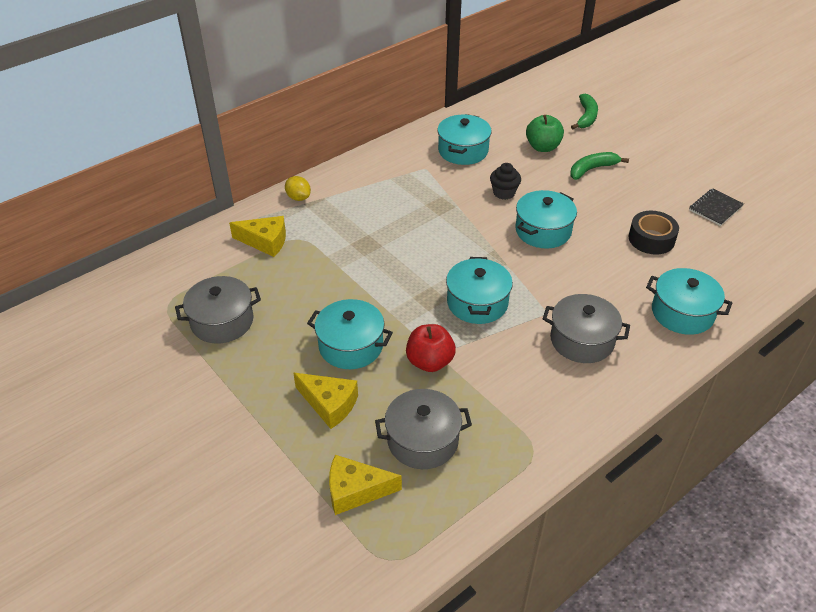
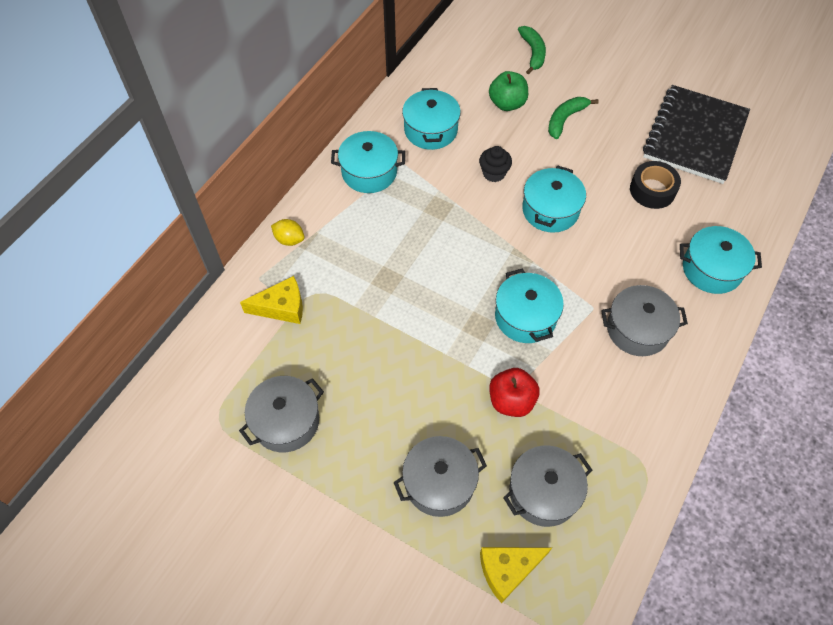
camera: 20 degrees left, 15 degrees up
(329, 404) = (439, 483): yellow cheese -> grey pot
(351, 346) = (428, 408): turquoise pot -> turquoise pot (369, 172)
(715, 208) = (694, 136): black notebook -> black notebook, size x2.29

